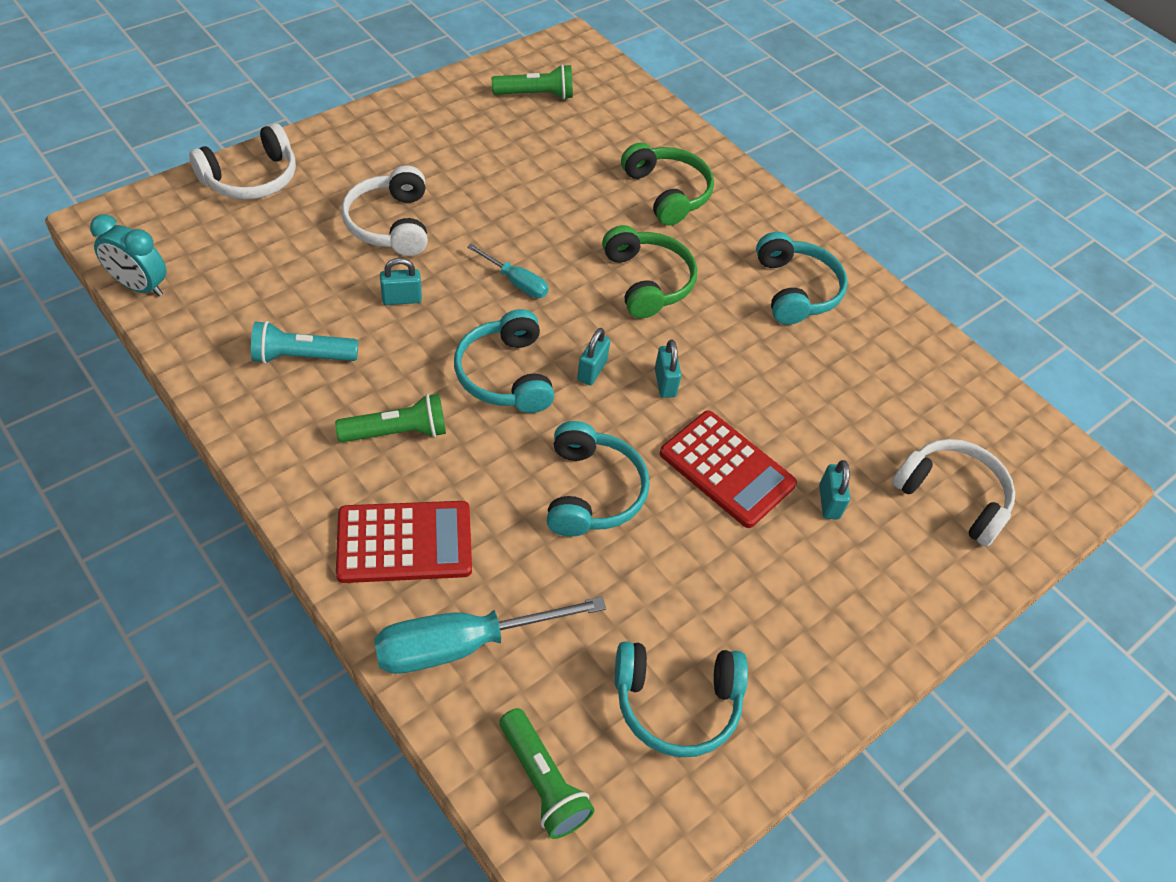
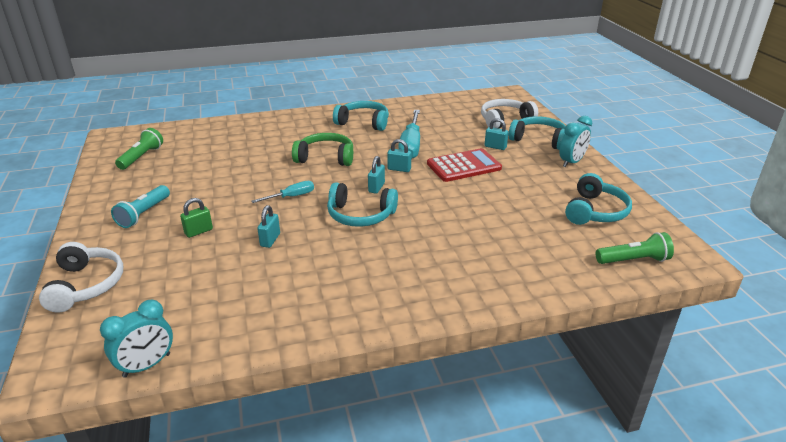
camera: 60 degrees left, 20 degrees down
(302, 356) = (288, 291): turquoise flashlight -> turquoise flashlight (144, 214)
(390, 224) = (198, 231): white headphones -> green padlock
(397, 432) = (379, 263): green flashlight -> none
(404, 542) = (465, 276): red calculator -> none
(463, 645) = (544, 269): turquoise screwdriver -> turquoise screwdriver (411, 146)
(591, 491) = (459, 206): turquoise headphones -> turquoise headphones (539, 140)
(592, 371) = (376, 187): turquoise padlock -> turquoise padlock turned 60 degrees clockwise
(667, 193) = (266, 137): green headphones -> none
(845, 641) = (571, 162): none -> turquoise clock

